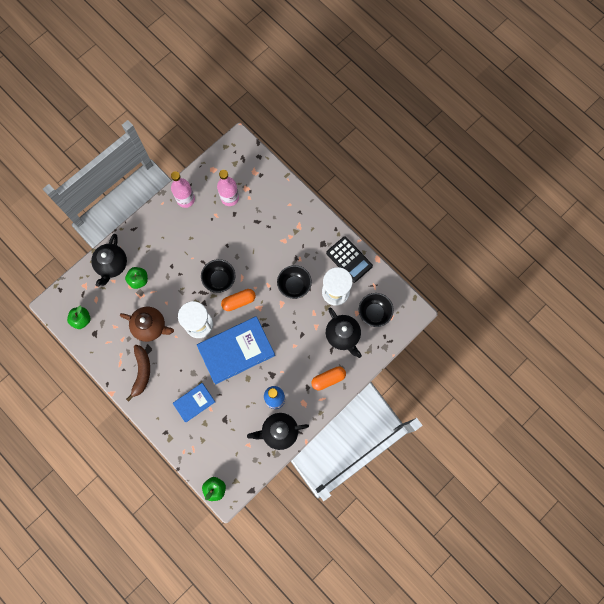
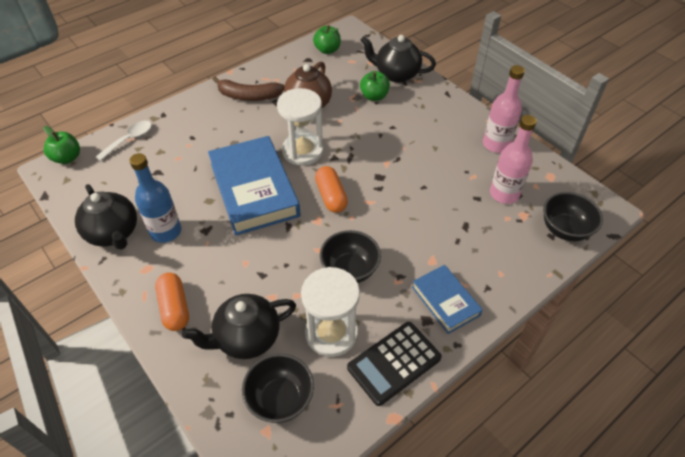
camera: 95 degrees right, 25 degrees down
(194, 402) = (192, 142): blue book -> blue book (445, 301)
(194, 449) = (129, 139): none -> white spoon
(219, 280) = (368, 176): black bowl -> black bowl (565, 230)
(279, 432) = (114, 233): black teapot -> black teapot turned 150 degrees clockwise

